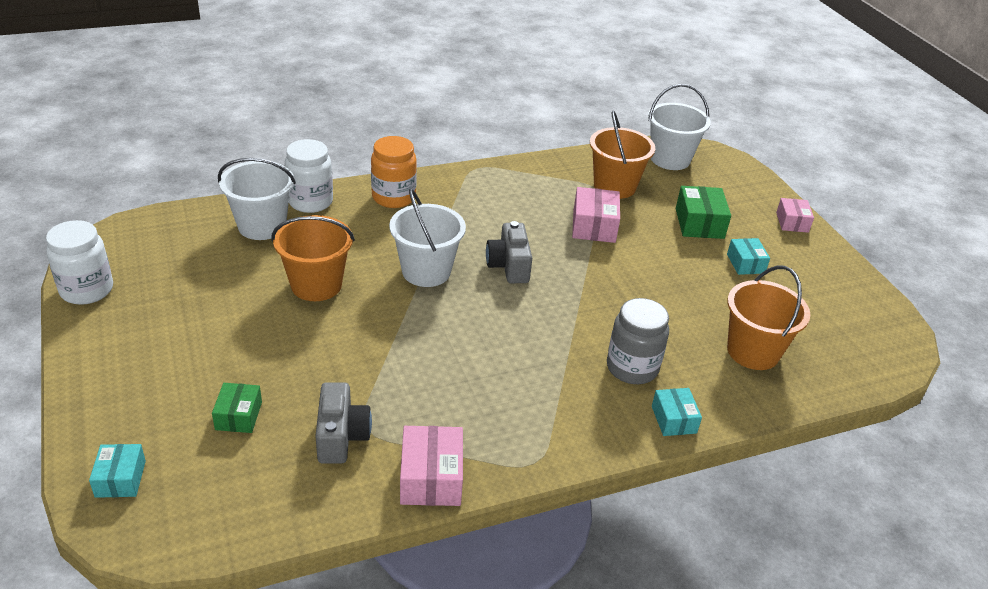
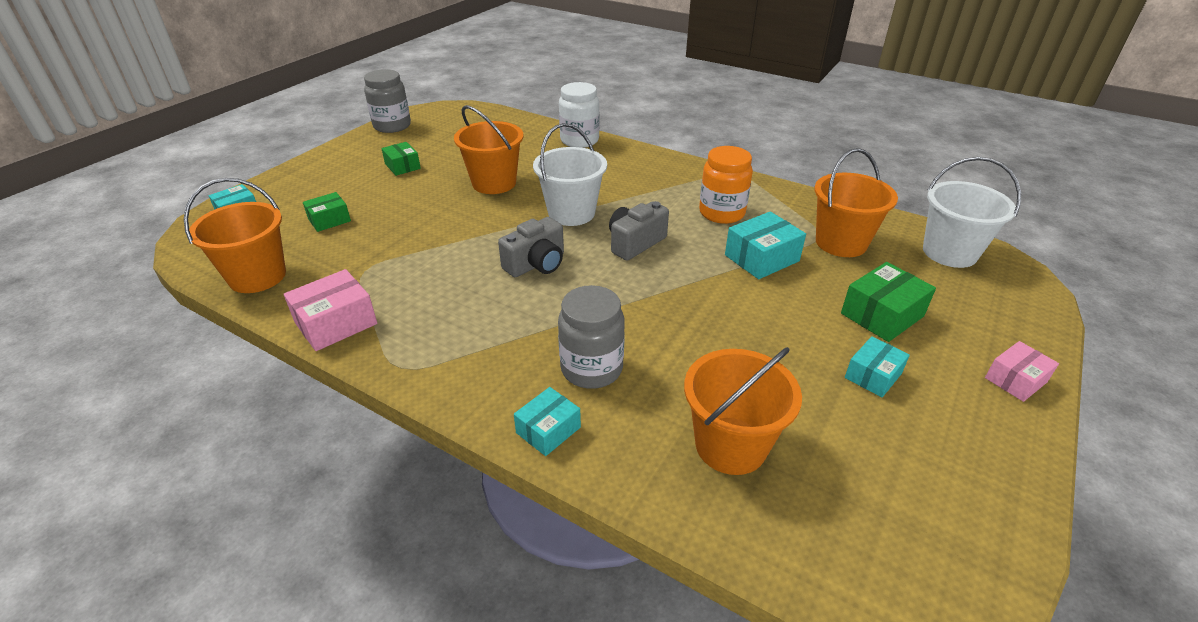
camera: 55 degrees right, 0 degrees up
(87, 290) = (392, 126): white jar -> grey jar
(196, 323) = (402, 166): none -> green box
(262, 226) = (527, 139): white bucket -> none
(286, 505) = (257, 276): none -> orange bucket
(341, 436) = (346, 265): grey camera -> grey camera (536, 264)
(393, 197) = (636, 162): orange jar -> orange jar (721, 213)
(594, 226) = (761, 258): pink box -> turquoise box

